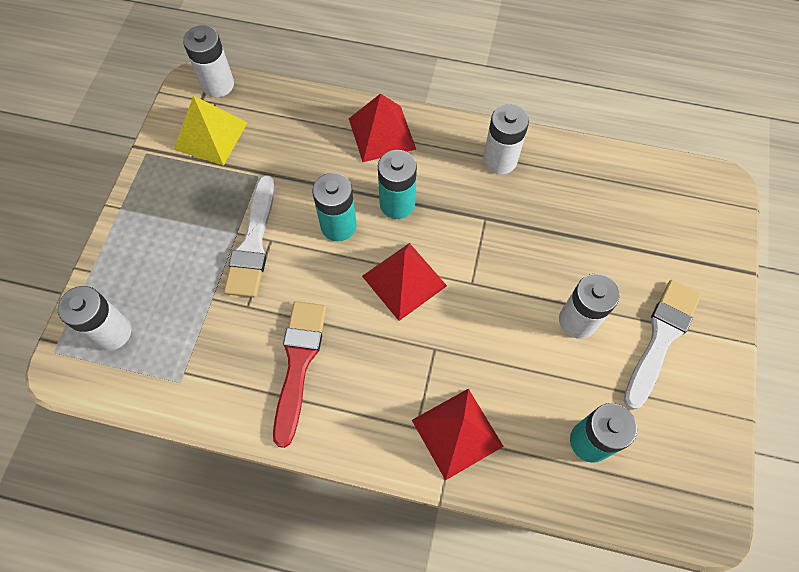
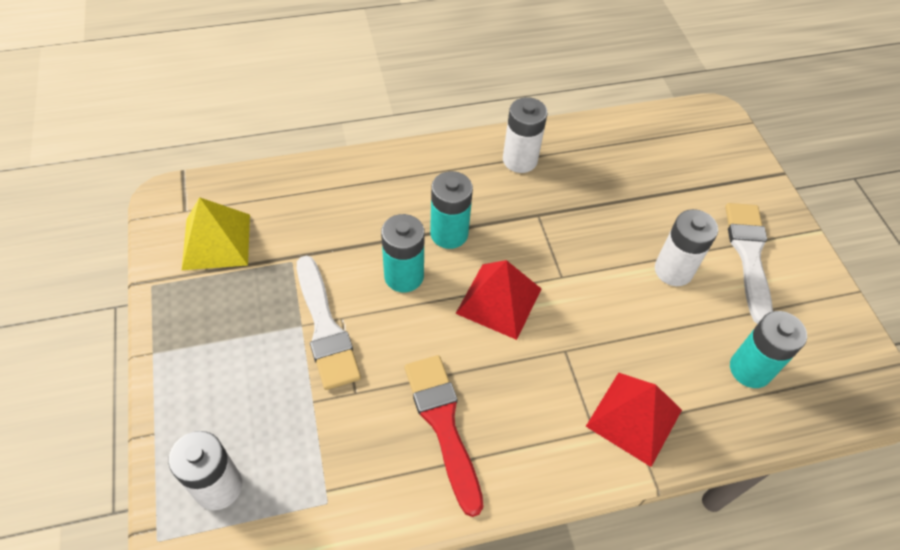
camera: 30 degrees left, 10 degrees down
(218, 85) = (195, 190): white battery -> none
(382, 133) = (395, 176): red pyramid -> none

